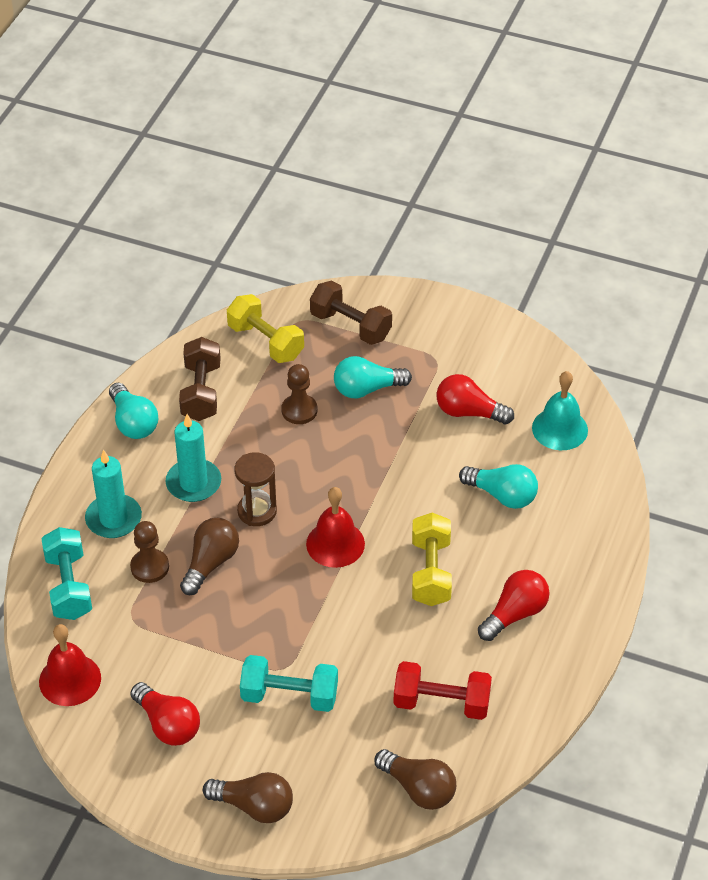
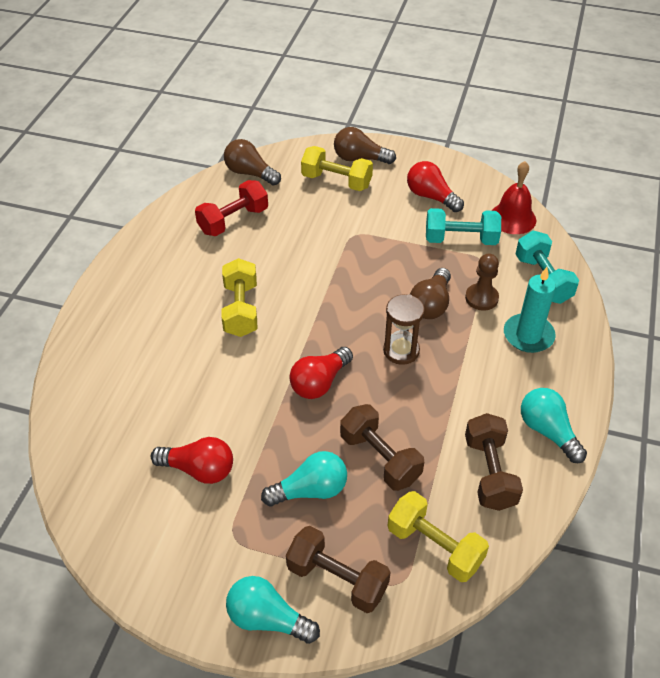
camera: 175 degrees right, 0 degrees up
(193, 483) = (467, 373): turquoise candle -> none
(289, 696) = (347, 218): turquoise dumbbell -> turquoise dumbbell (460, 239)
(295, 763) = (336, 181): none -> yellow dumbbell
(299, 410) = (380, 458): brown pawn -> brown dumbbell
(335, 544) = (326, 327): red bell -> none
(441, 703) = (233, 221): red dumbbell -> red dumbbell turned 45 degrees counterclockwise
(502, 495) = (172, 381): turquoise light bulb -> turquoise light bulb (268, 619)
(515, 614) = (171, 282): red light bulb -> red light bulb (320, 382)
(560, 429) = (104, 457): turquoise bell -> none

